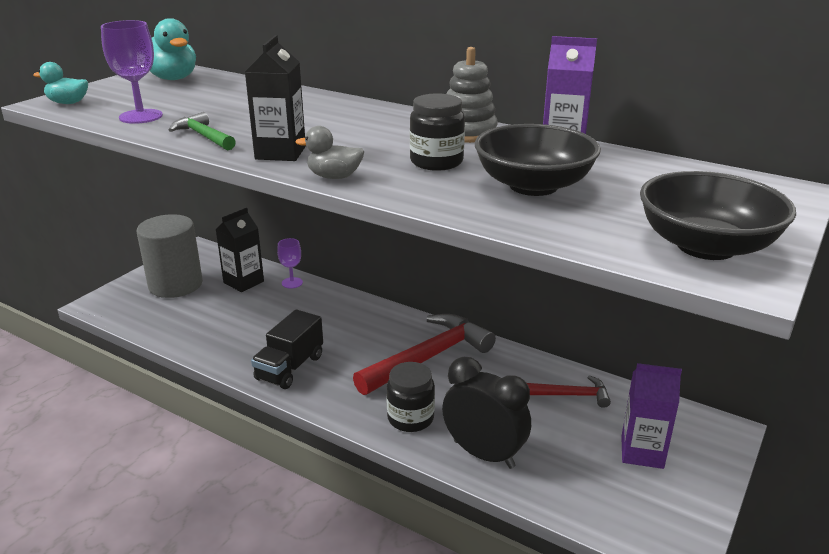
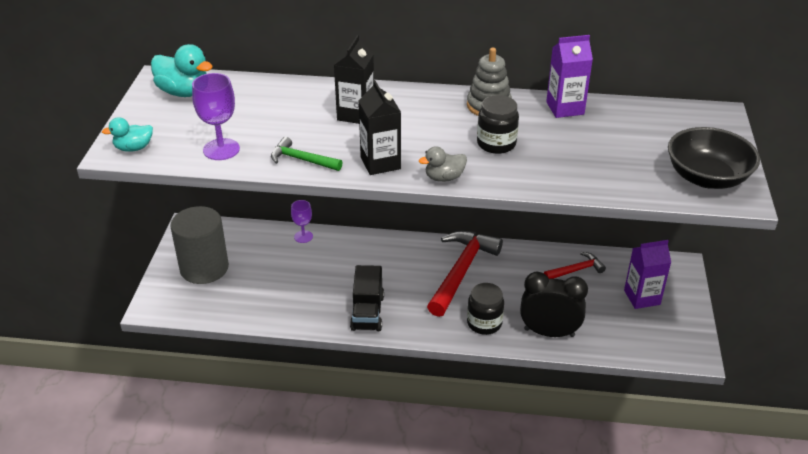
camera: 25 degrees left, 10 degrees up
(243, 282) = (261, 248): black carton -> black carton (356, 114)
(533, 186) = (576, 151): black bowl -> none

